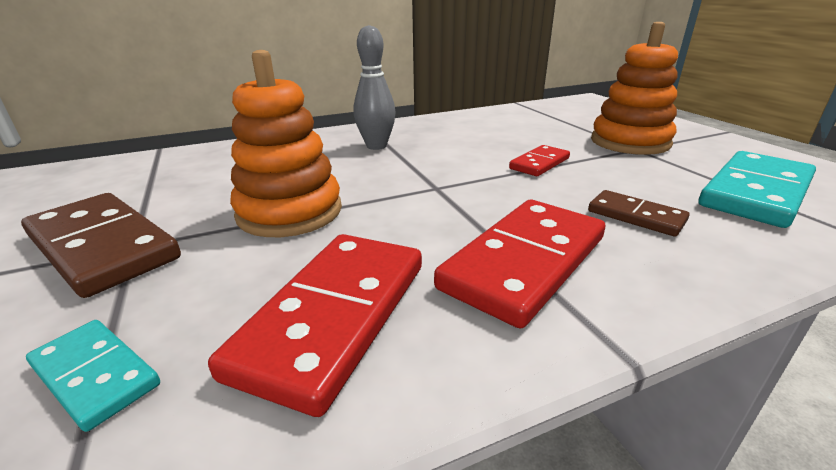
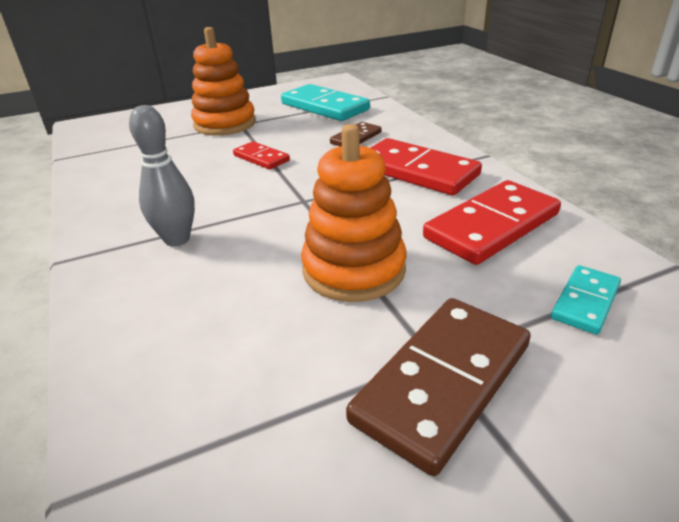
camera: 90 degrees left, 5 degrees up
(333, 316) = (492, 226): red domino -> red domino turned 60 degrees counterclockwise

